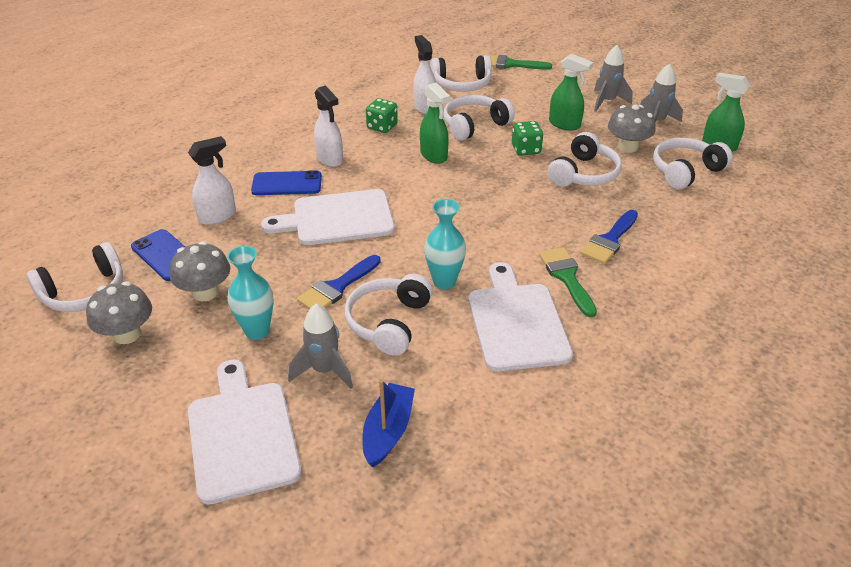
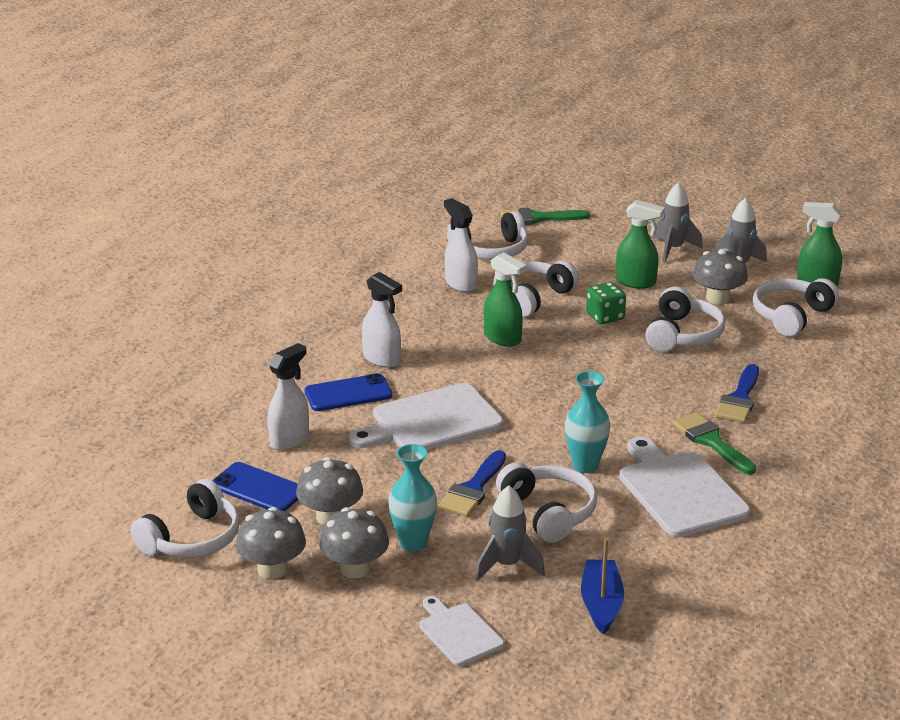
camera: 15 degrees left, 10 degrees down
(194, 347) = (355, 568): none -> grey mushroom
(242, 435) = (458, 633): white cutting board -> white cutting board, size x0.58
(382, 127) = (422, 314): green dice -> none
(389, 322) = (548, 512): white headphones -> white headphones turned 150 degrees clockwise

